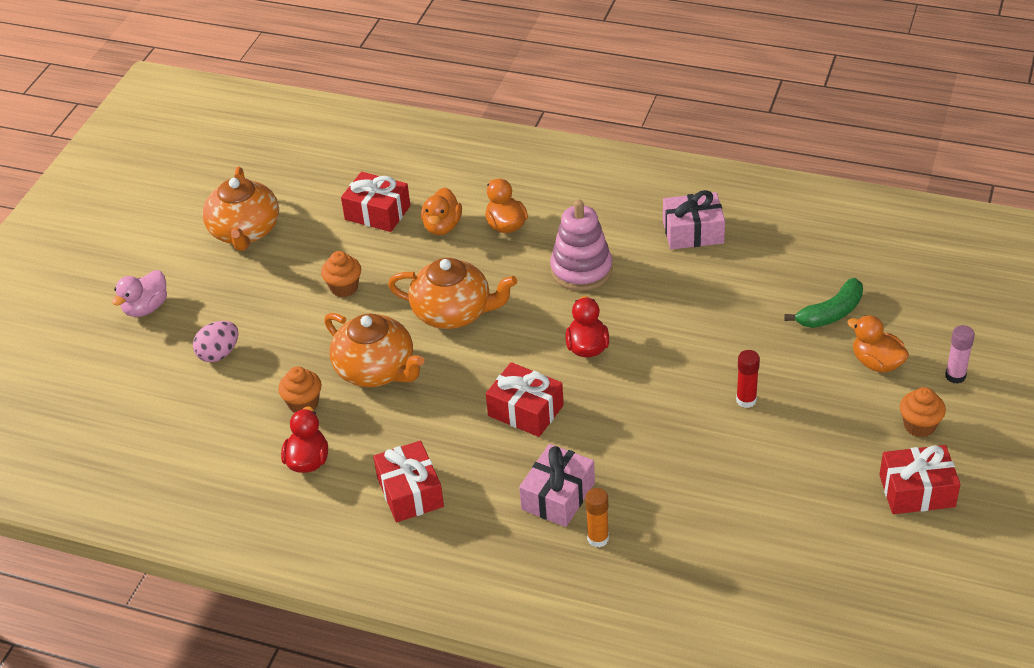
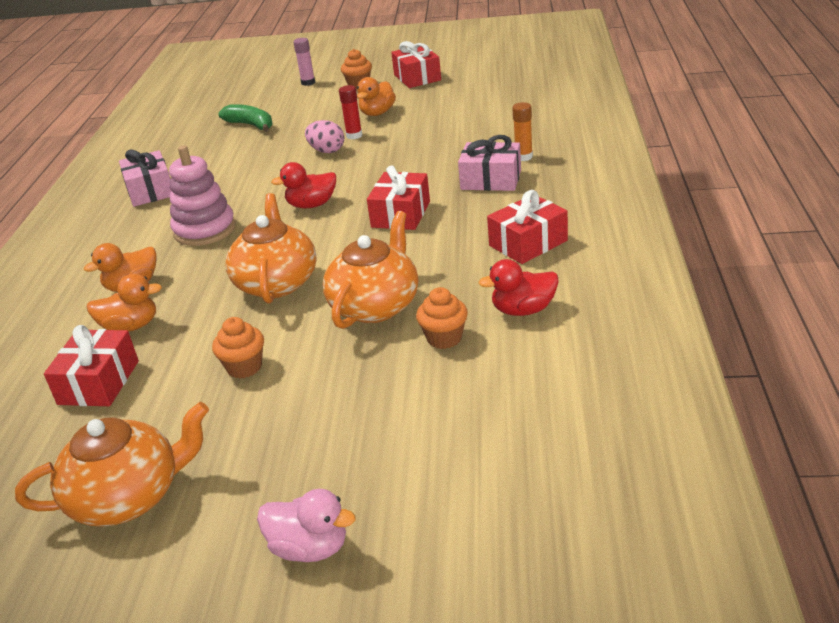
camera: 105 degrees left, 10 degrees down
(219, 354) = (385, 433): pink egg -> pink egg (327, 151)
(876, 363) = (301, 104): orange duck -> orange duck (377, 113)

